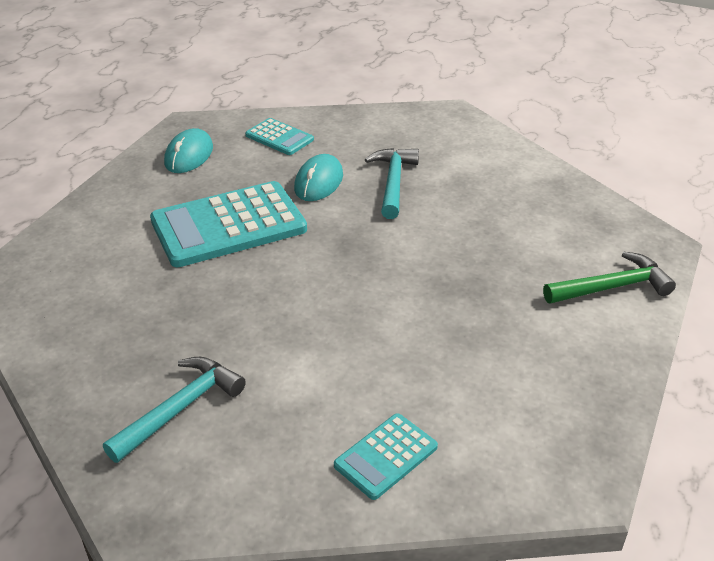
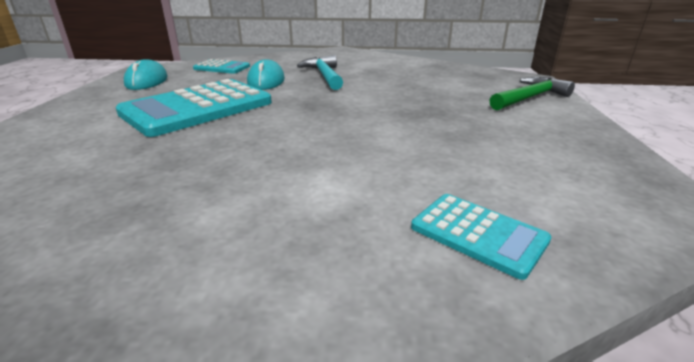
camera: 20 degrees left, 10 degrees down
(180, 408) = (192, 245): turquoise hammer -> none
(386, 456) = (478, 234): turquoise calculator -> turquoise calculator turned 75 degrees counterclockwise

